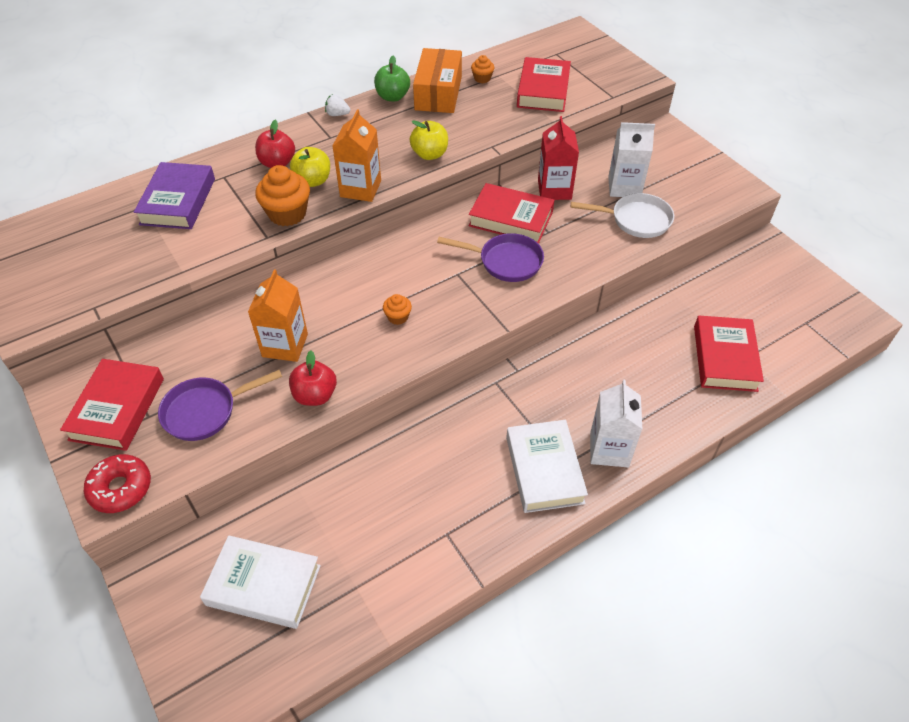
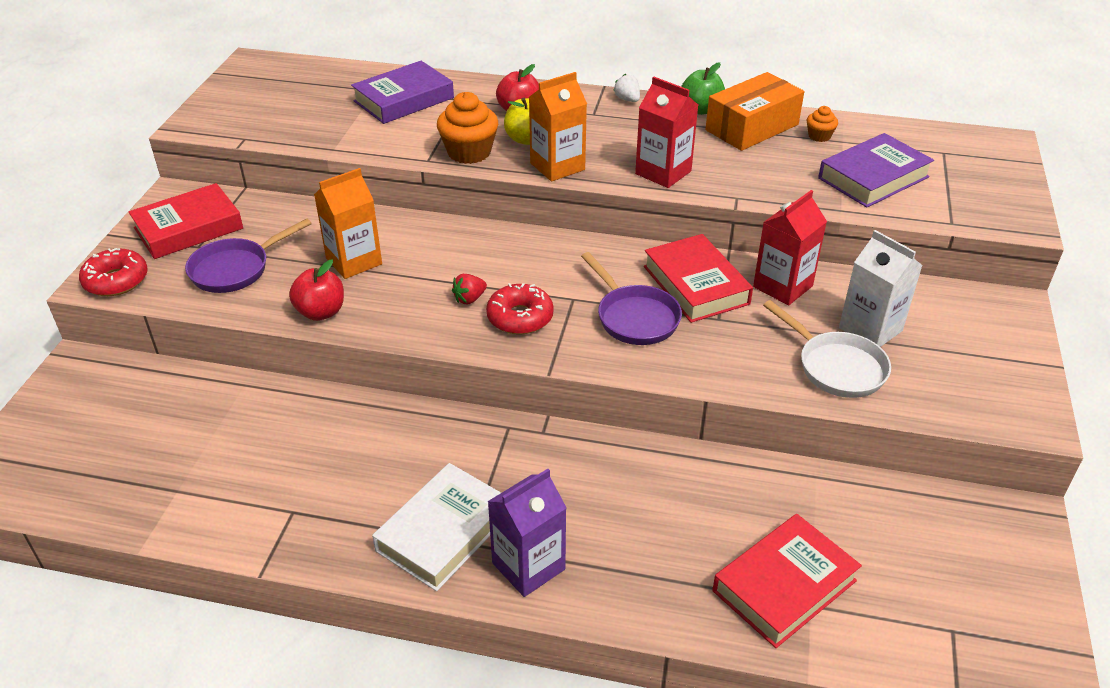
camera: 45 degrees right, 10 degrees down
(205, 411) = (235, 269): purple pan -> purple pan turned 60 degrees counterclockwise
(263, 585) = (127, 434): white book -> none
(398, 317) = (469, 299): orange cupcake -> red strawberry
(429, 154) = (663, 172): yellow apple -> red carton
(444, 307) = (520, 317): none -> red donut
(543, 90) = (873, 177): red book -> purple book
(609, 449) = (528, 566): white carton -> purple carton

